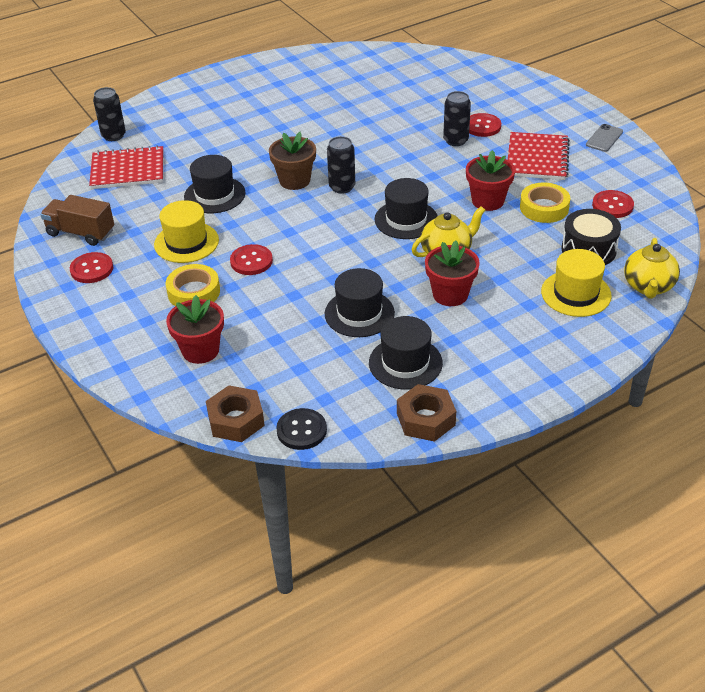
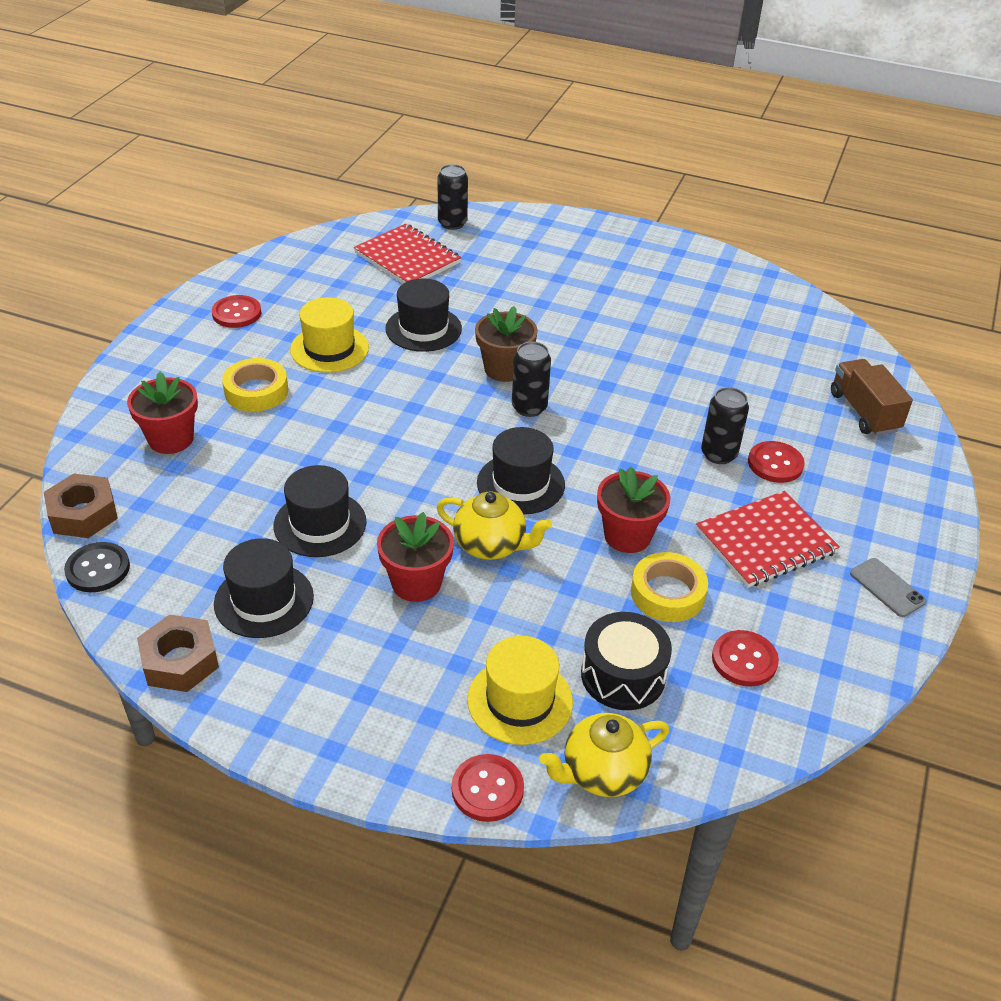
camera: 50 degrees right, 0 degrees up
(81, 233) = (284, 280): brown truck -> brown truck (864, 412)
(251, 261) = (339, 405): red button -> red button (487, 789)
(604, 138) = (887, 587): grey phone -> grey phone turned 60 degrees clockwise

